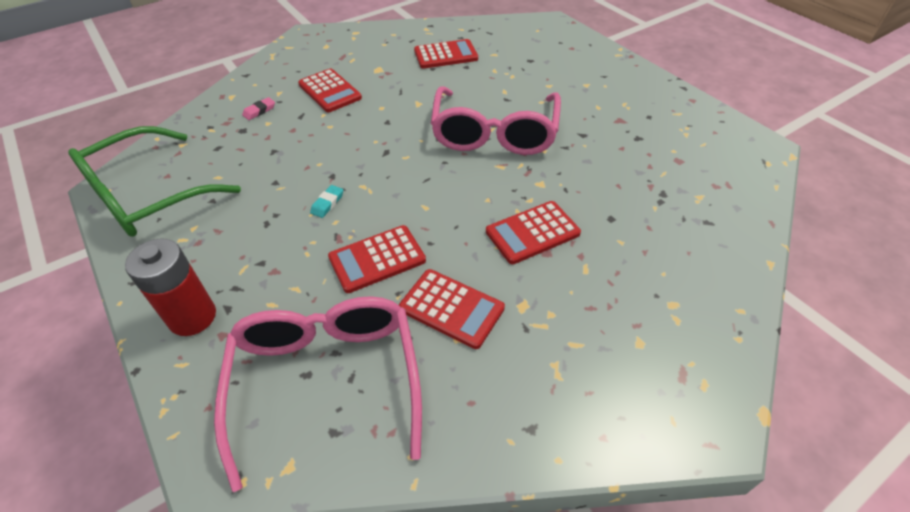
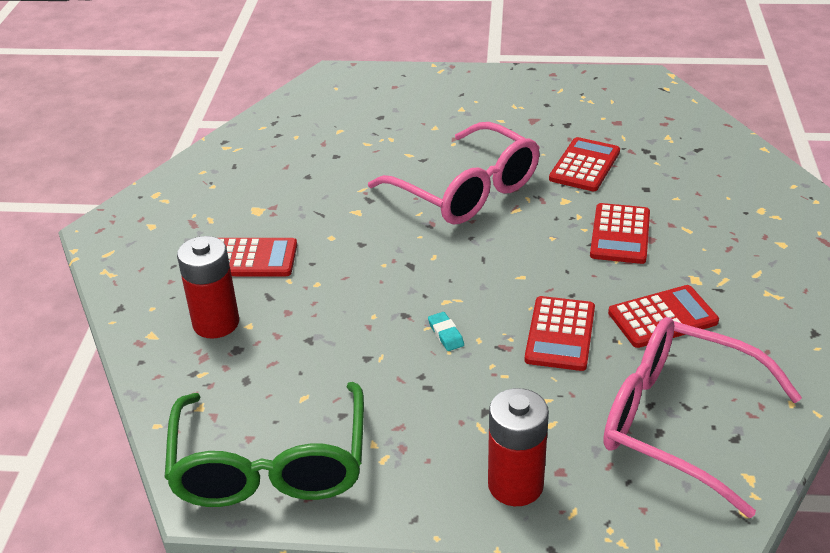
camera: 50 degrees left, 10 degrees down
(259, 111) = (216, 323): pink eraser -> red battery
(446, 55) = (297, 158): red calculator -> red calculator (585, 165)

